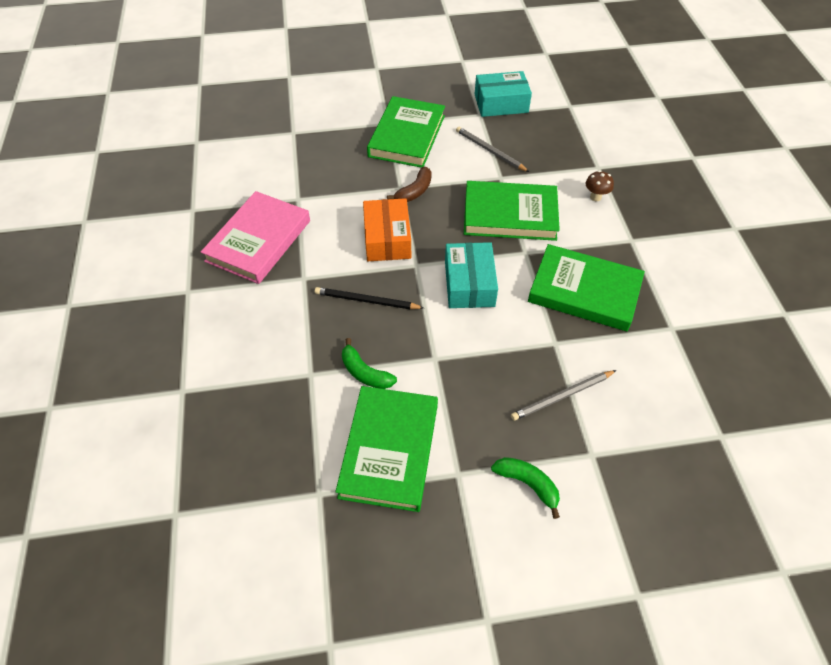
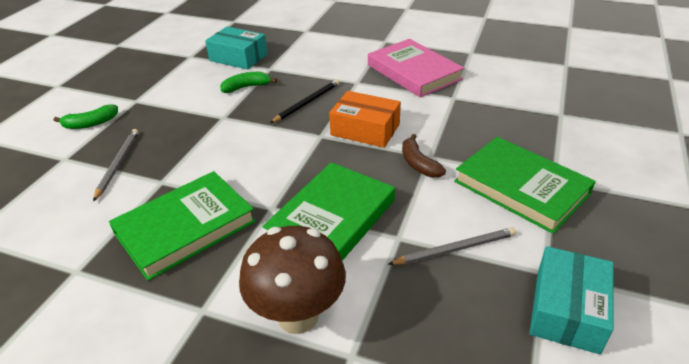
camera: 120 degrees right, 15 degrees down
(389, 450) = (183, 82): green book -> none
(469, 284) = (271, 157): turquoise box -> turquoise box (238, 57)
(595, 197) = (298, 316): brown mushroom -> brown mushroom, size x2.33

